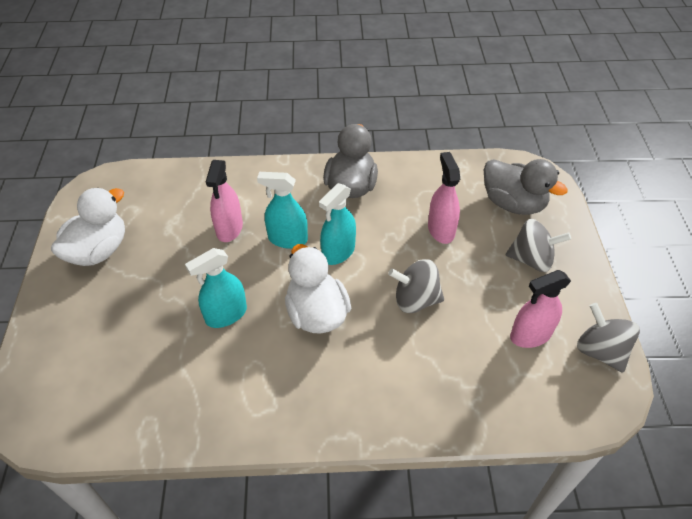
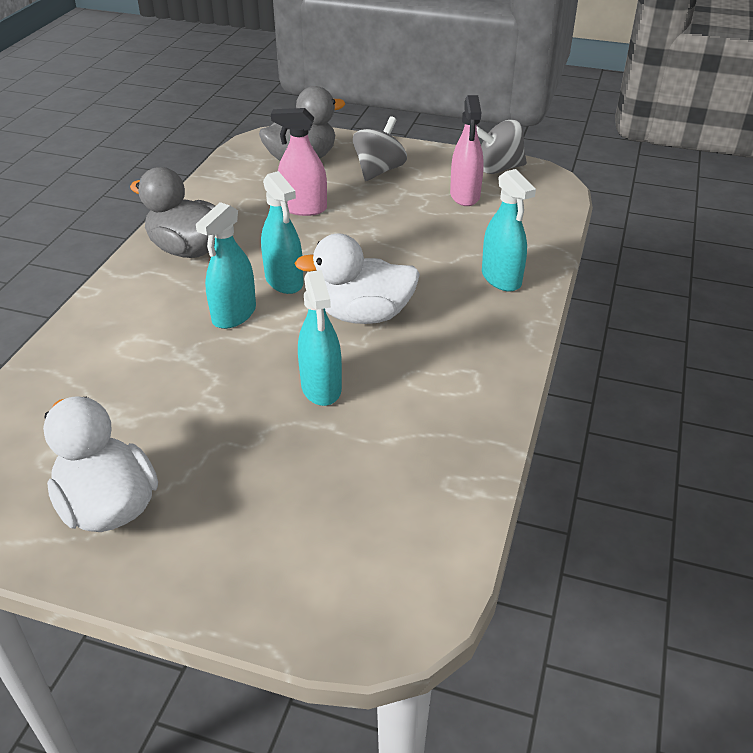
camera: 70 degrees left, 10 degrees down
(229, 228) = (175, 360): pink spray bottle -> none
(409, 397) = (501, 278): none -> turquoise spray bottle
(415, 300) = (385, 246): grey spinning top -> none

